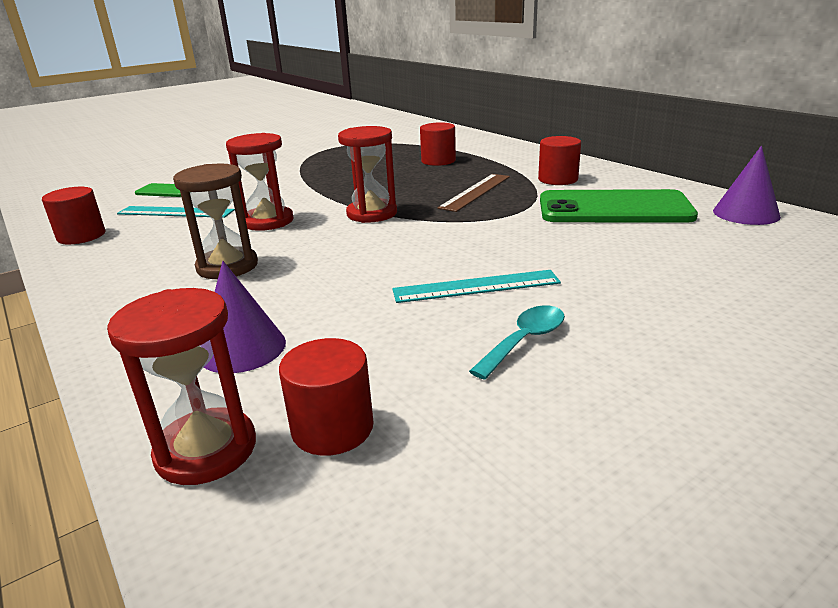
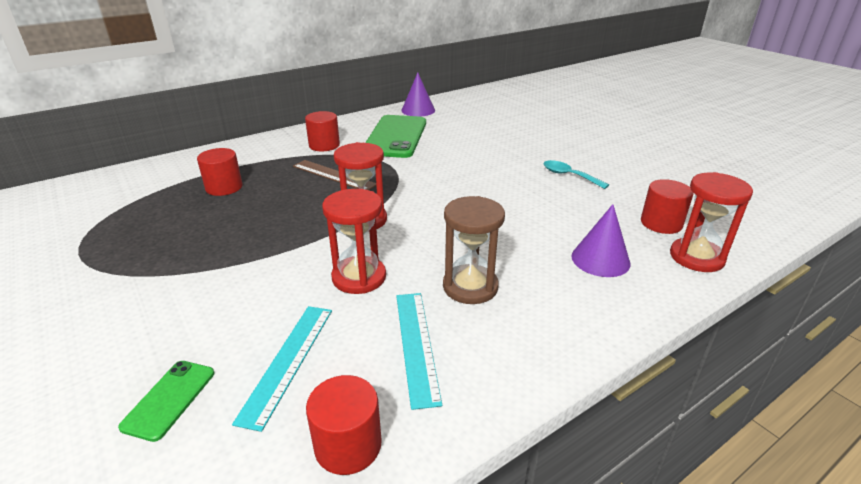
camera: 90 degrees left, 5 degrees up
(476, 286) = (509, 184): turquoise ruler -> turquoise ruler (416, 345)

